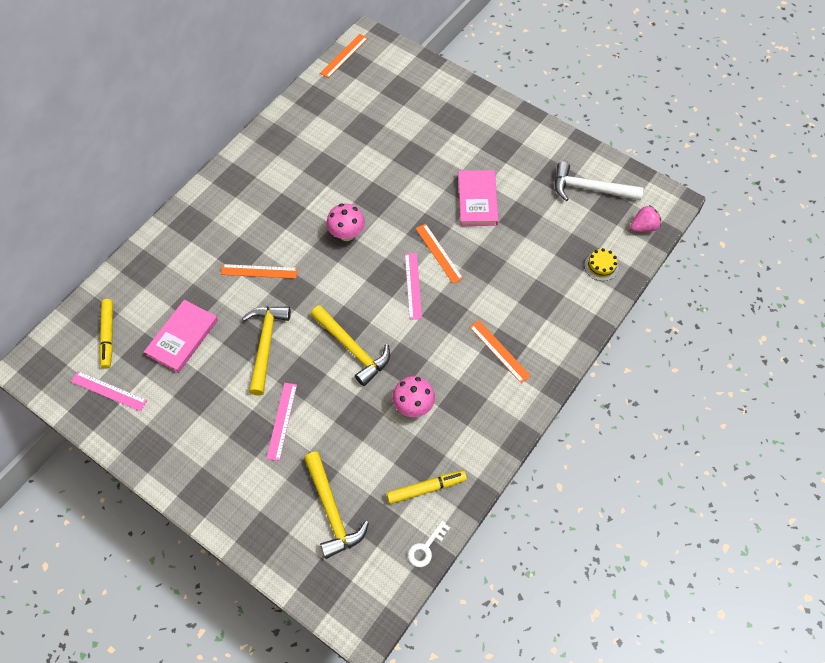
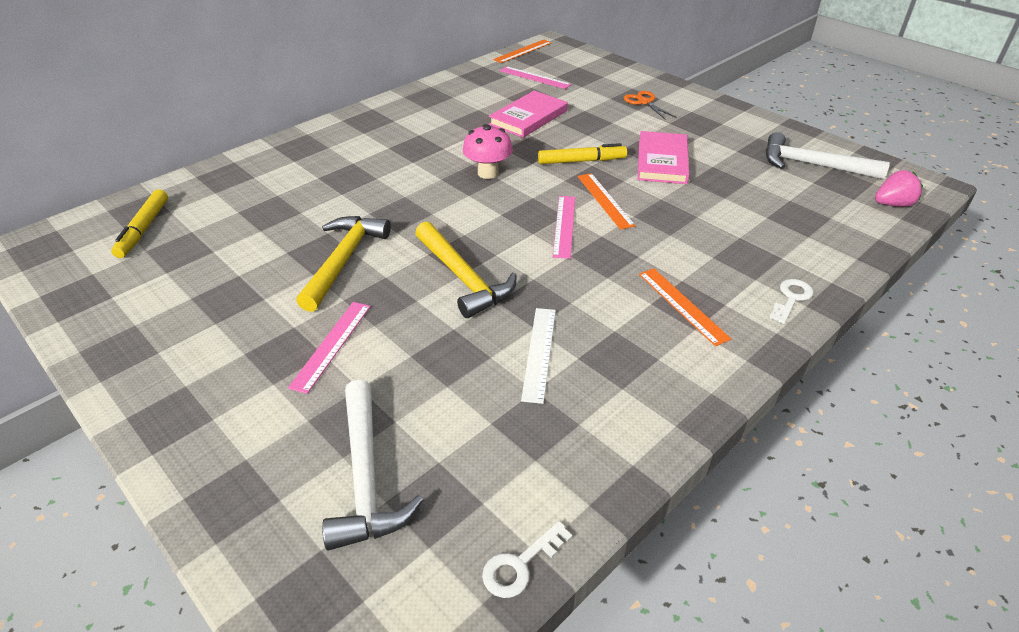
camera: 10 degrees right, 20 degrees down
(109, 391) = (108, 282): pink ruler -> pink ruler (534, 77)
(182, 337) = (237, 241): pink book -> pink book (528, 117)
(259, 271) = (365, 193): orange ruler -> none
(332, 510) = (366, 476): yellow hammer -> white hammer
(413, 406) = (539, 353): pink mushroom -> white ruler
(426, 488) = (539, 468): yellow marker -> yellow marker (581, 161)
(458, 122) = (644, 102): none -> orange scissors
(568, 334) = (791, 298): none -> white key
(601, 266) = (835, 234): yellow cake -> none

